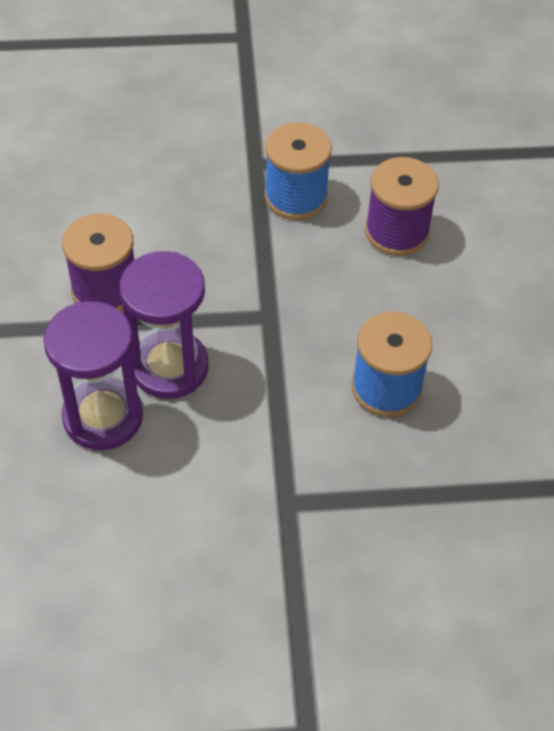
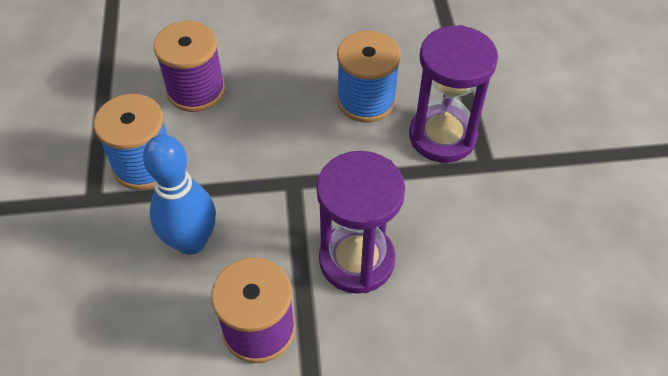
camera: 90 degrees left, 0 degrees up
(103, 417) = (420, 314): purple hourglass -> purple hourglass (442, 136)
(203, 237) = (191, 241): none -> blue bowling pin

